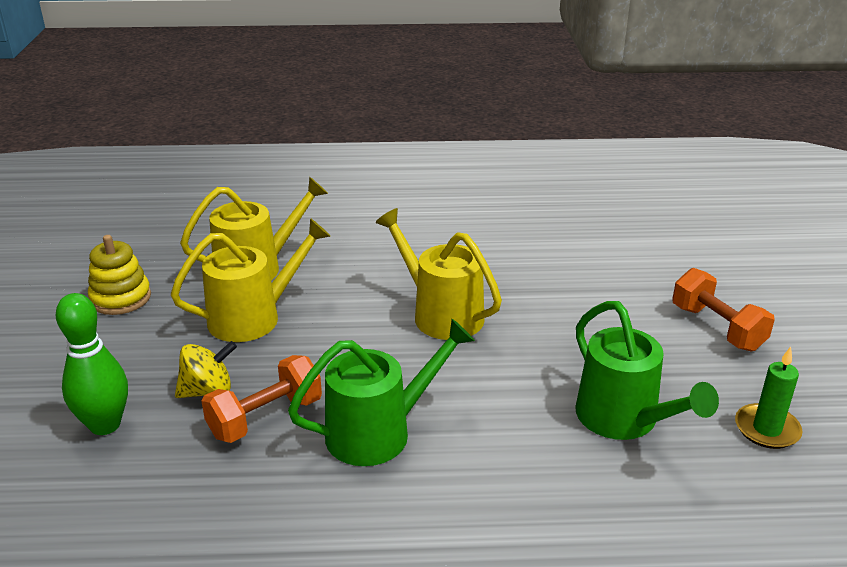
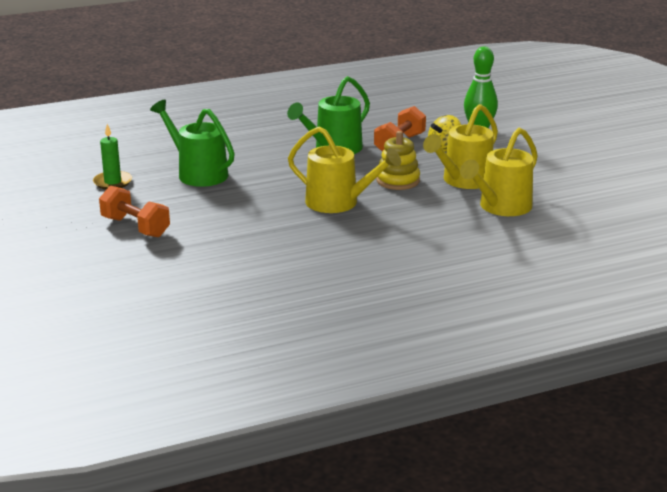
camera: 160 degrees right, 5 degrees down
(121, 298) = (565, 176): yellow stacking toy -> yellow stacking toy (398, 181)

